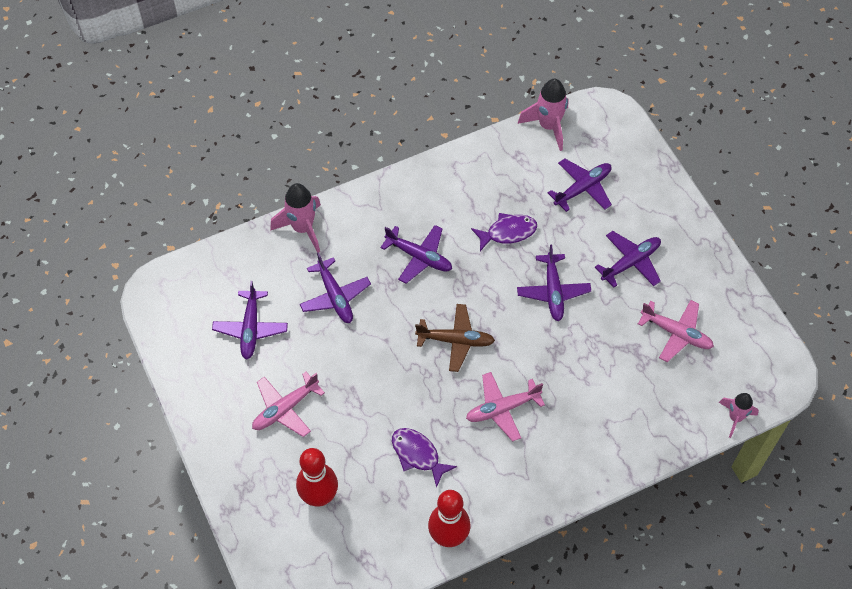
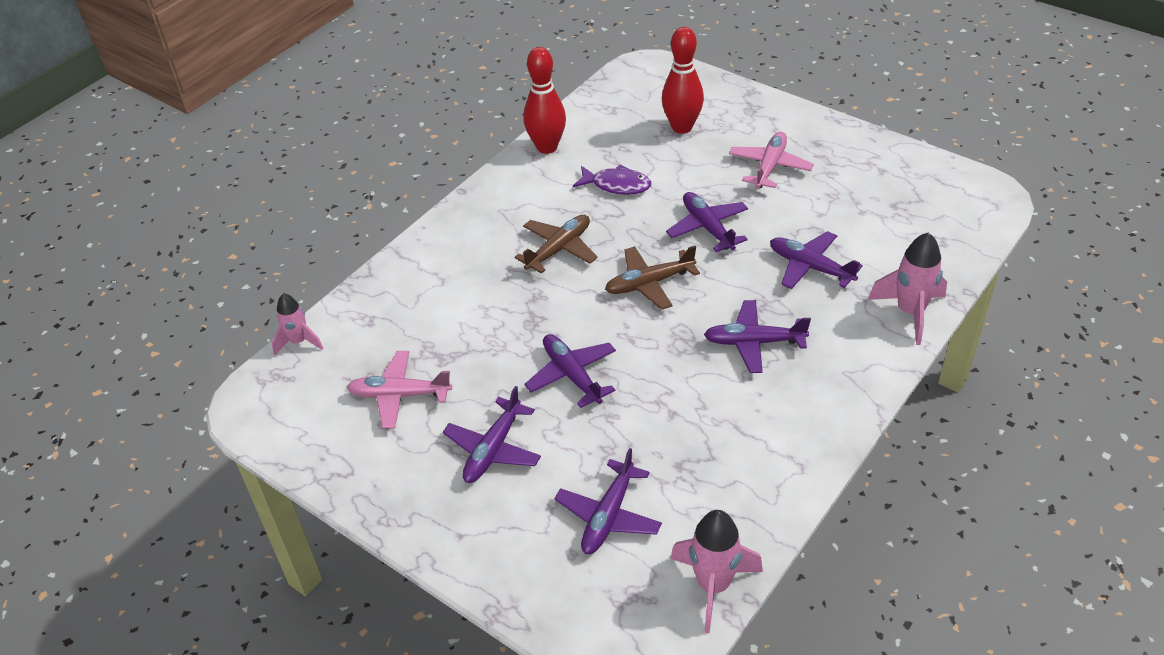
camera: 155 degrees right, 15 degrees down
(250, 329) = (866, 207): purple plane -> purple plane (707, 228)
(502, 409) = (559, 249): pink plane -> brown plane
(508, 232) = (670, 415): purple fish -> none

